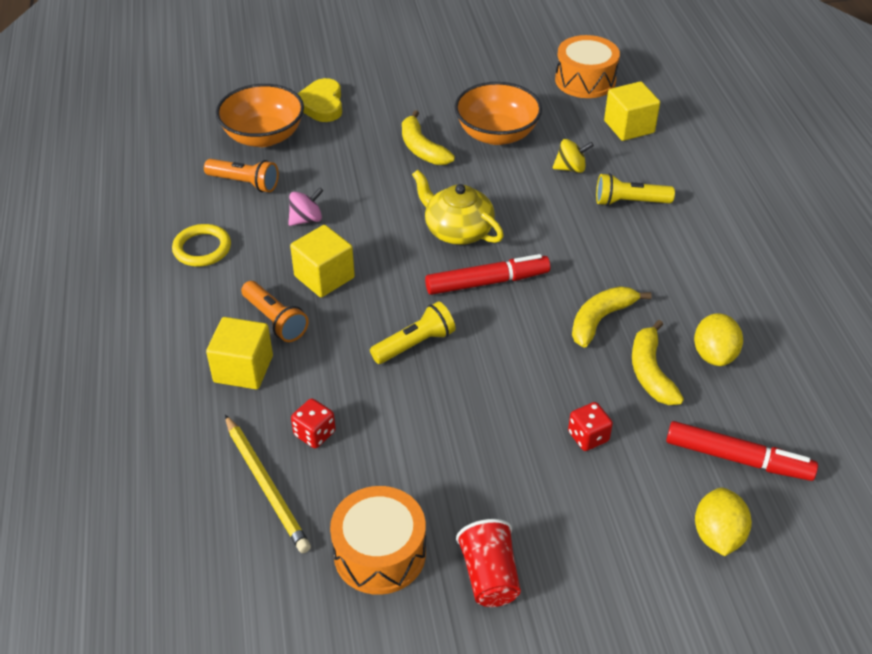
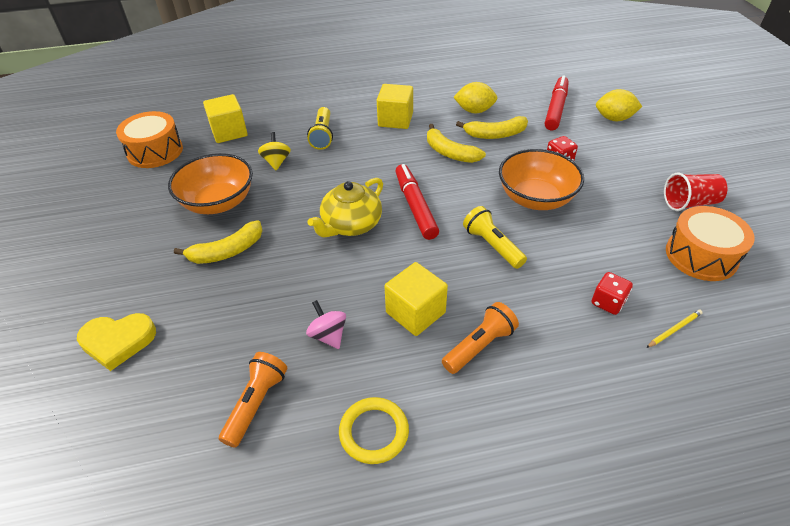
camera: 90 degrees left, 0 degrees up
(243, 369) = (549, 364): yellow cube -> yellow cube (395, 120)
(263, 136) = (166, 395): orange bowl -> orange bowl (535, 198)
(266, 485) = (674, 329): yellow pencil -> yellow pencil, size x0.50

